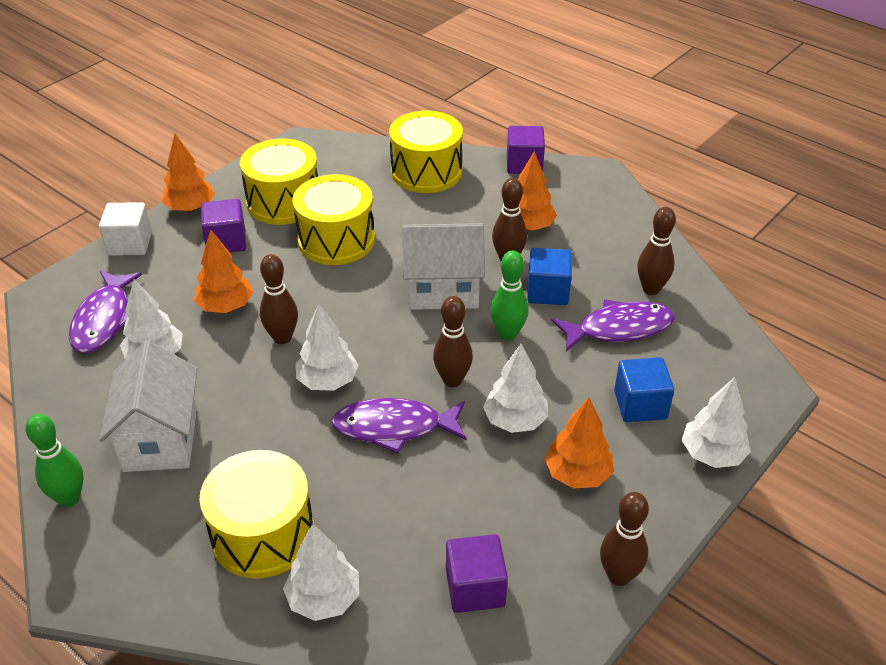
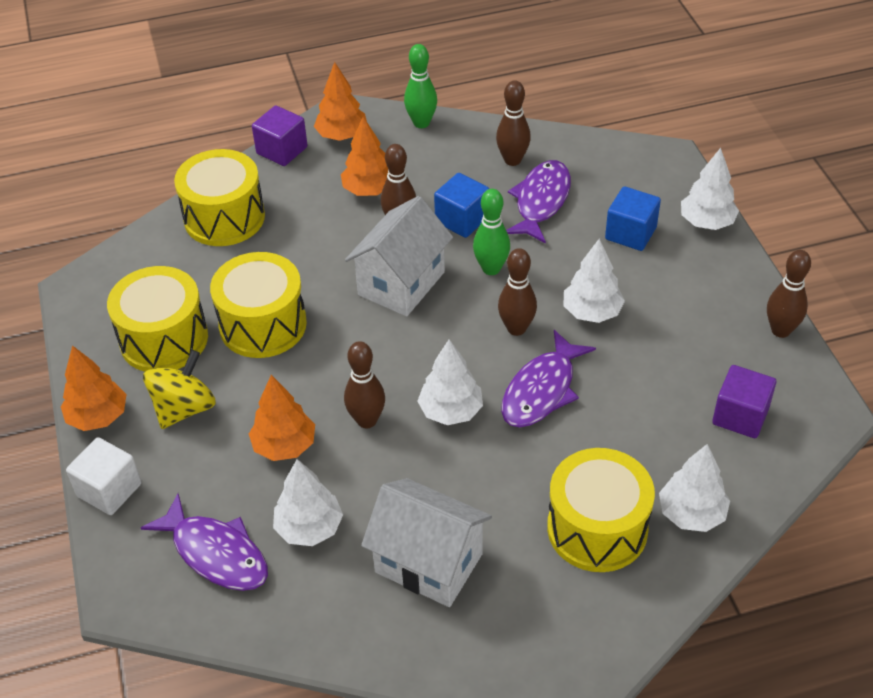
camera: 55 degrees left, 5 degrees up
(69, 498) = (452, 662): green bowling pin -> green bowling pin (421, 123)
(226, 241) = (184, 408): purple cube -> yellow spinning top
(577, 474) = (673, 304): orange tree -> orange tree (342, 135)

